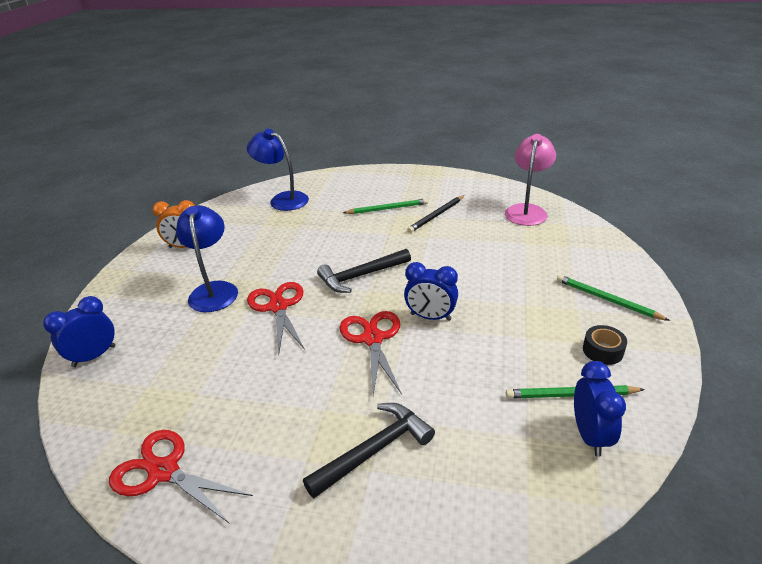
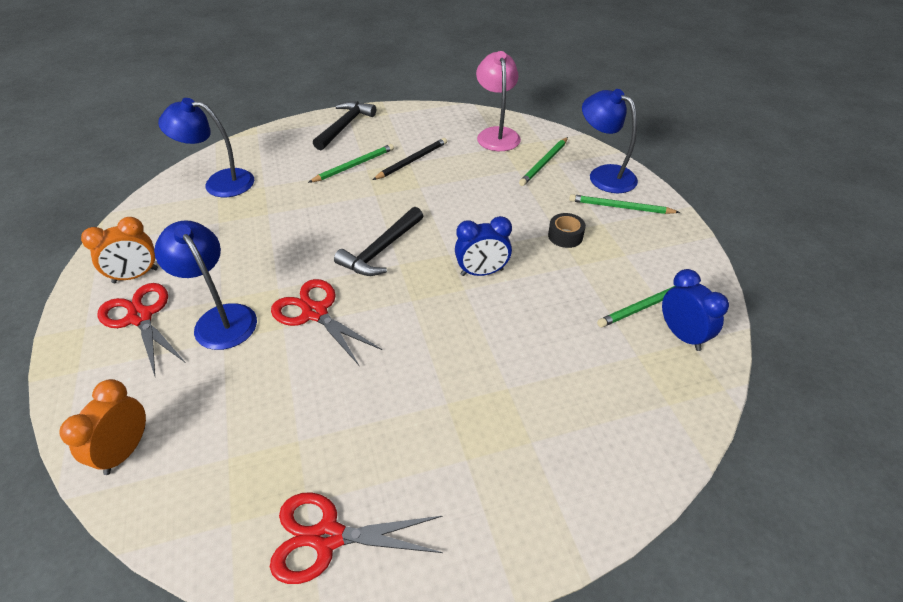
camera: 30 degrees left, 10 degrees up
(94, 356) = (125, 451): blue clock -> orange clock
(372, 339) = (442, 313): red scissors -> red scissors (140, 317)
(374, 450) = (522, 422): black hammer -> black hammer (345, 126)
(436, 215) = (412, 161): black pencil -> black pencil turned 150 degrees counterclockwise
(555, 243) = (544, 163): none -> green pencil
(602, 351) = (646, 256): black tape -> black tape (565, 236)
(610, 267) = (604, 175): none -> blue lamp

